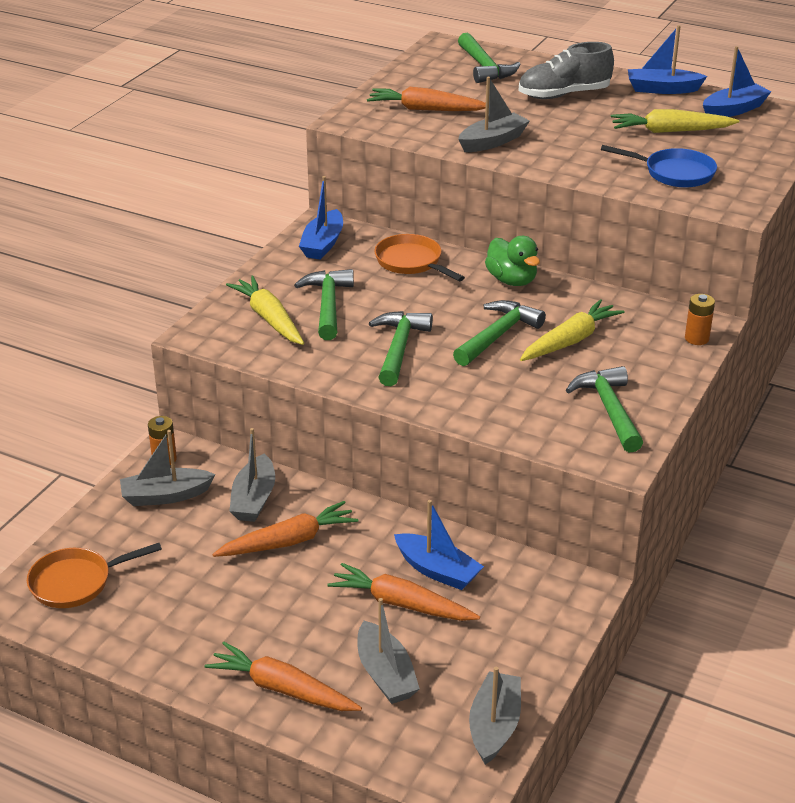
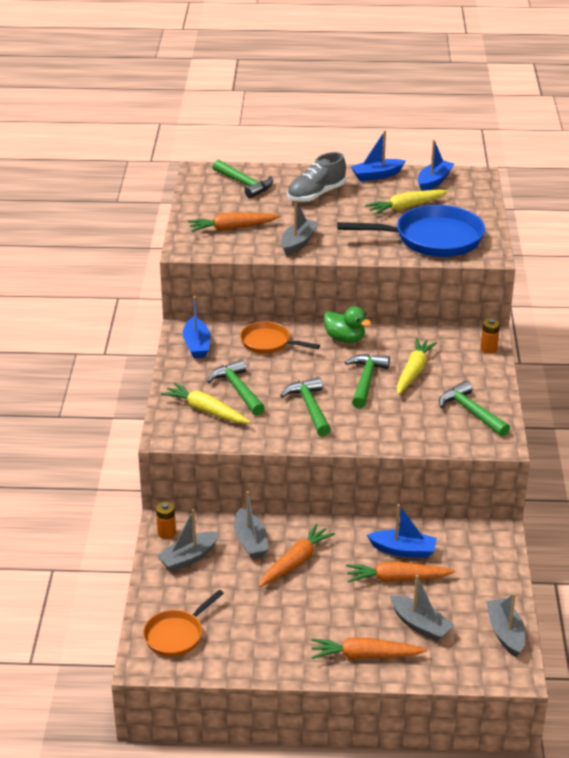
camera: 25 degrees left, 0 degrees up
(674, 173) = (432, 239): blue pan -> blue pan, size x1.80

